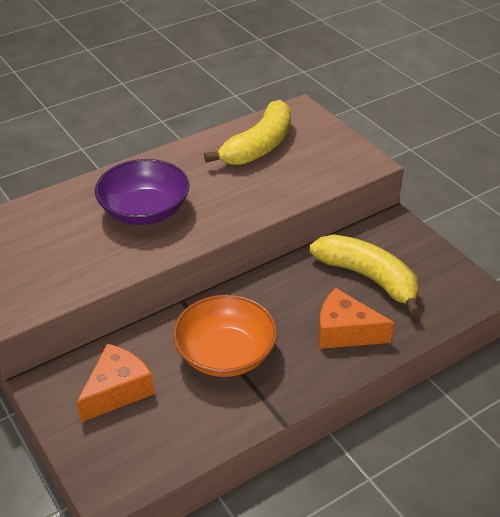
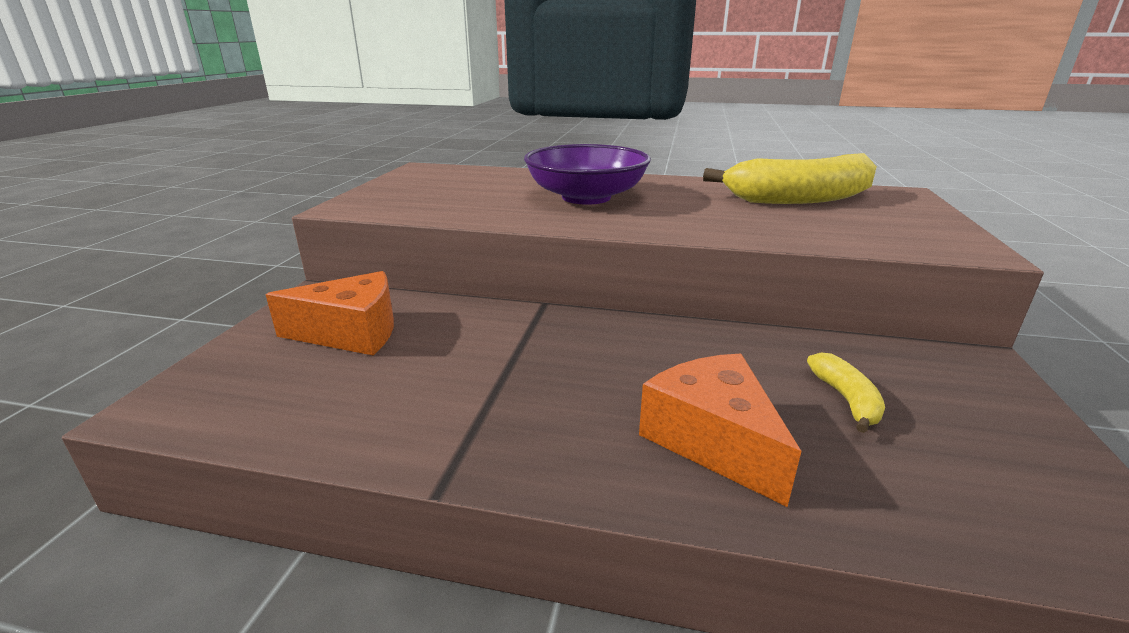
camera: 45 degrees right, 15 degrees down
(225, 354) = (506, 366): orange bowl -> none
(368, 278) = (846, 400): yellow banana -> yellow banana, size x0.45

